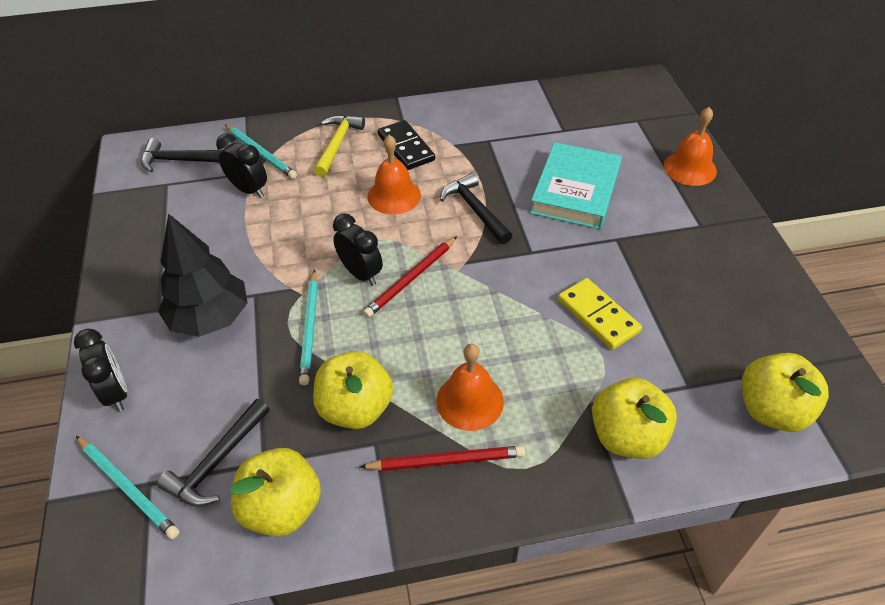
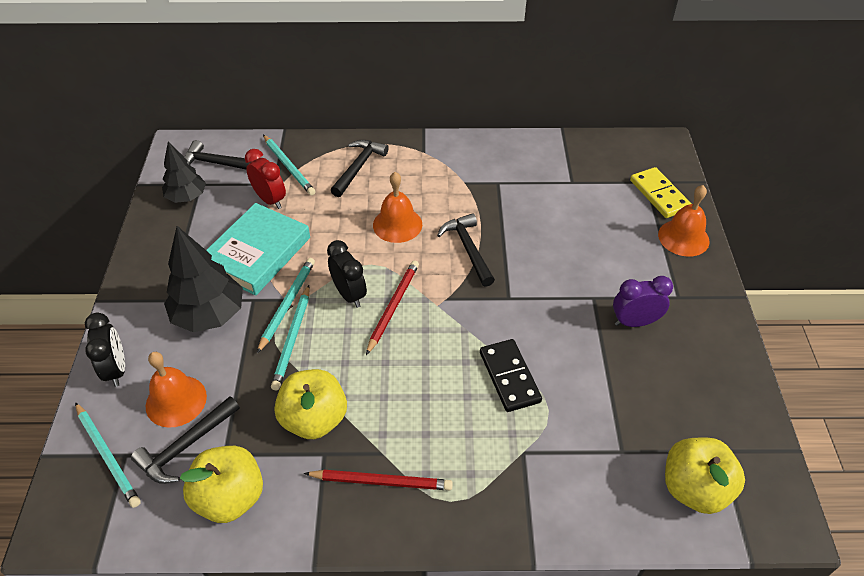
camera: 10 degrees right, 0 degrees up
(154, 199) = (187, 197): none -> black tree
(248, 190) = (270, 200): black clock -> red clock
(295, 294) = (287, 304): none -> turquoise pencil
(337, 144) = (358, 167): yellow hammer -> black hammer
(406, 147) = (420, 179): black domino -> black domino (509, 377)
(411, 279) = (393, 307): red pencil -> red pencil turned 150 degrees clockwise
(470, 401) = (416, 430): orange bell -> orange bell (176, 401)
(575, 191) = (567, 244): turquoise book -> turquoise book (257, 253)
(598, 316) = (555, 369): yellow domino -> yellow domino (659, 195)
(627, 436) = (550, 489): yellow apple -> none
(665, 256) = (634, 322): none -> purple clock

